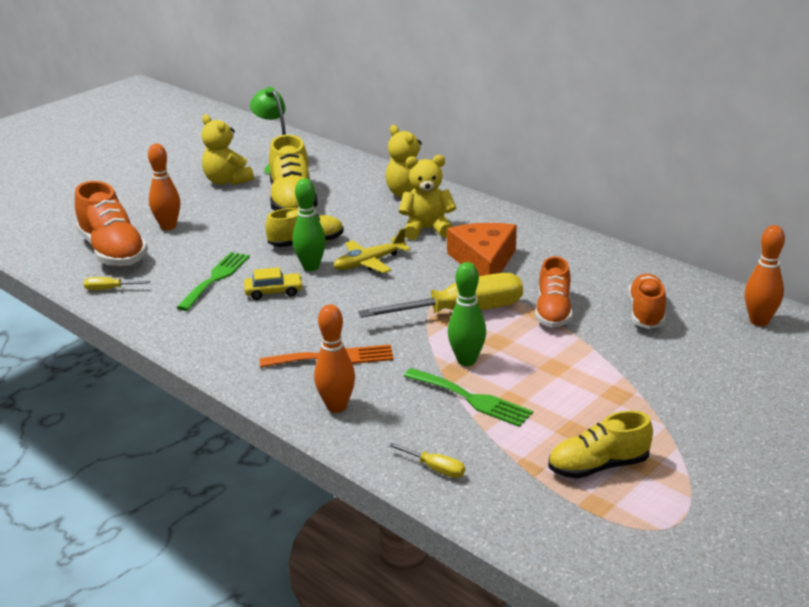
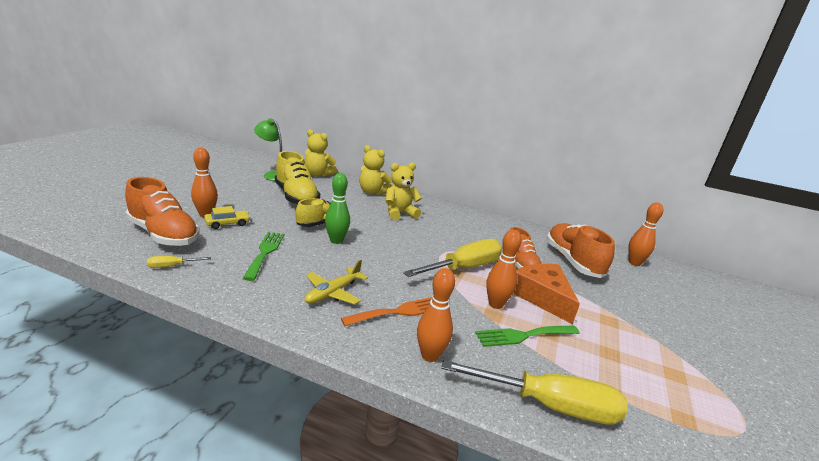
camera: 25 degrees left, 5 degrees down
(227, 181) = (239, 183): yellow teddy bear -> yellow teddy bear (318, 174)
(274, 292) = (318, 261): yellow car -> yellow car (227, 223)
(369, 262) = (376, 236): yellow plane -> yellow plane (333, 293)
(435, 468) = (548, 405): yellow screwdriver -> yellow screwdriver, size x2.41
(466, 361) = (495, 304): green bowling pin -> orange bowling pin
(471, 399) = (523, 335): green fork -> green fork turned 150 degrees clockwise
(484, 262) = (451, 233): orange cheese -> orange cheese (542, 297)
(598, 466) = (653, 382): yellow shoe -> none
(646, 313) = (572, 261): orange shoe -> orange shoe, size x1.53

